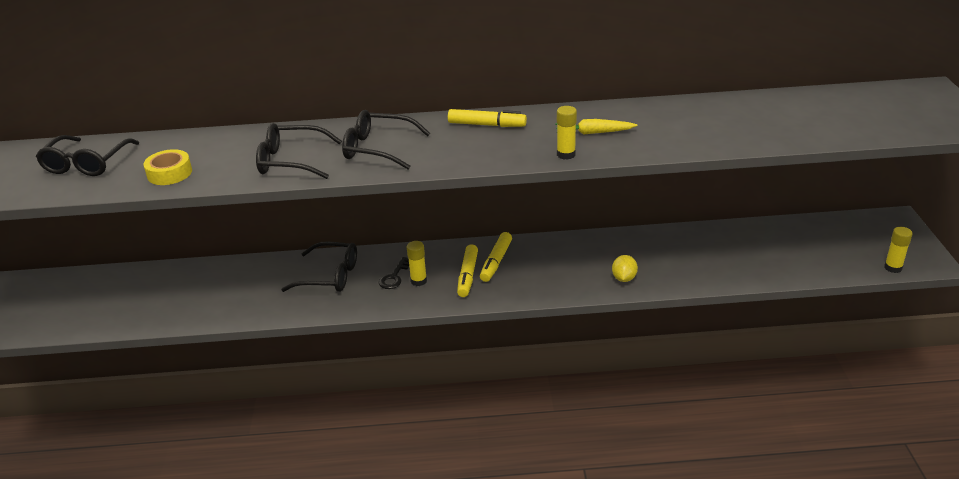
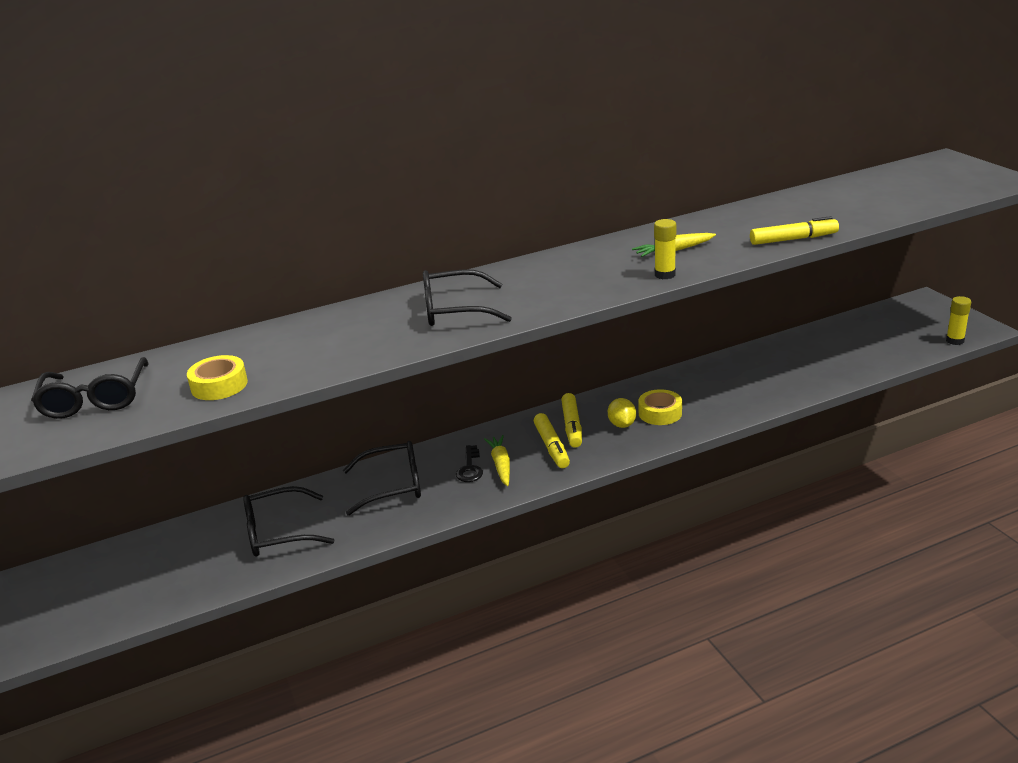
camera: 20 degrees left, 5 degrees down
(291, 161) = (363, 342): black glasses -> black glasses (279, 532)
(418, 281) = (501, 465): yellow glue stick -> yellow carrot
(487, 125) = (554, 266): yellow marker -> yellow marker (793, 239)
(574, 269) = (660, 413): none -> yellow tape
(624, 278) = (716, 409): yellow lemon -> yellow lemon (622, 424)

